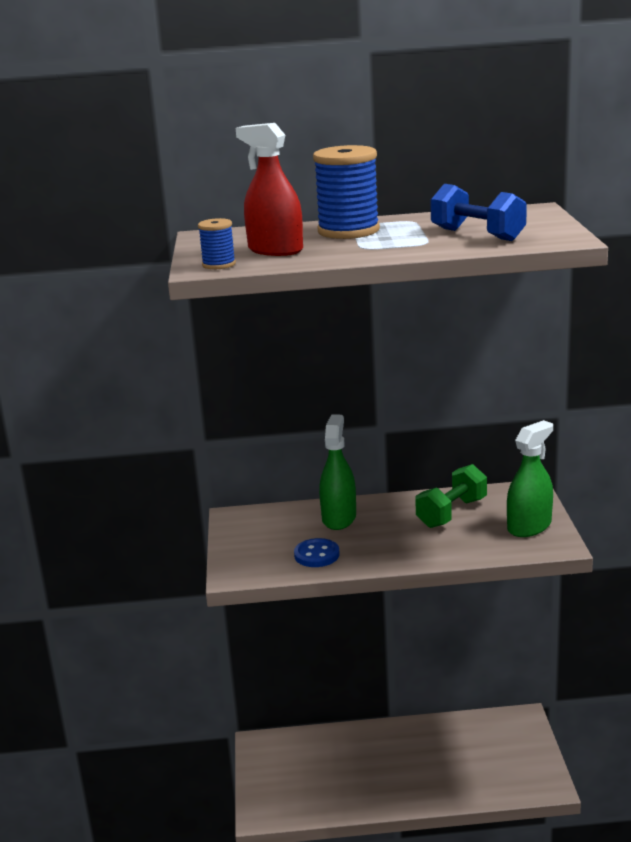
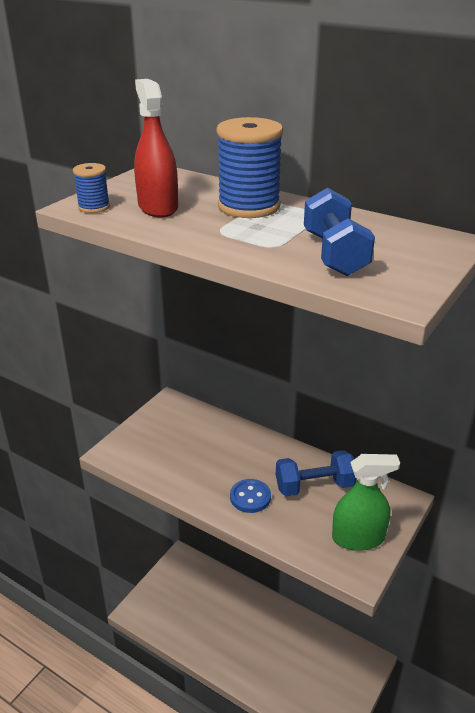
camera: 35 degrees right, 10 degrees up
(316, 555) = (177, 468): blue button -> blue button (250, 497)
(339, 518) = (231, 443): green spray bottle -> none
(451, 513) = (314, 486): green dumbbell -> blue dumbbell

